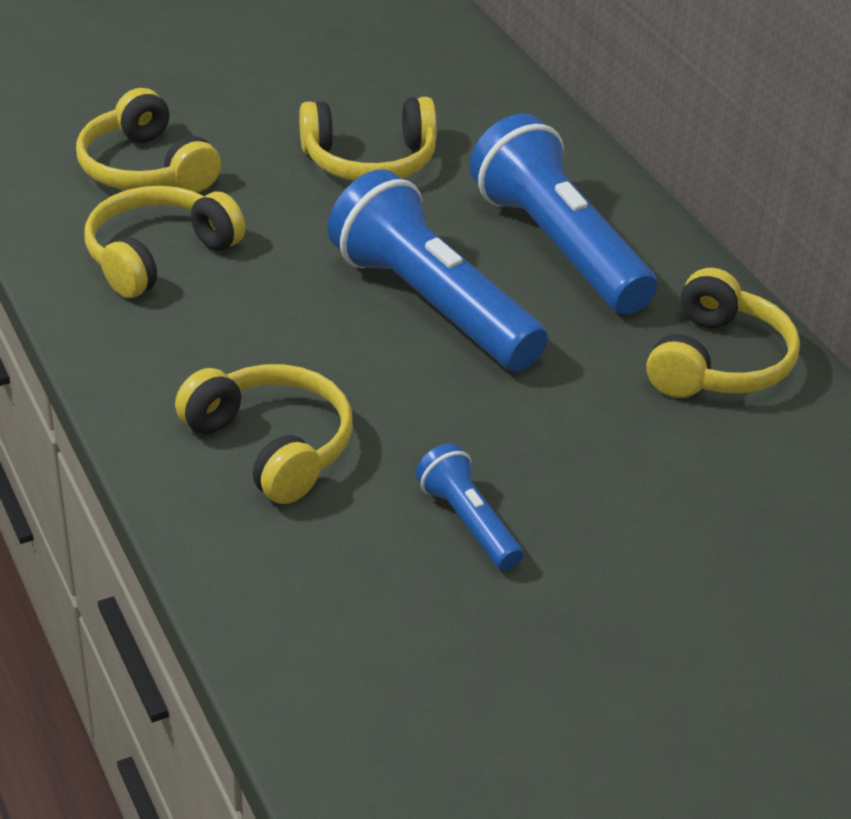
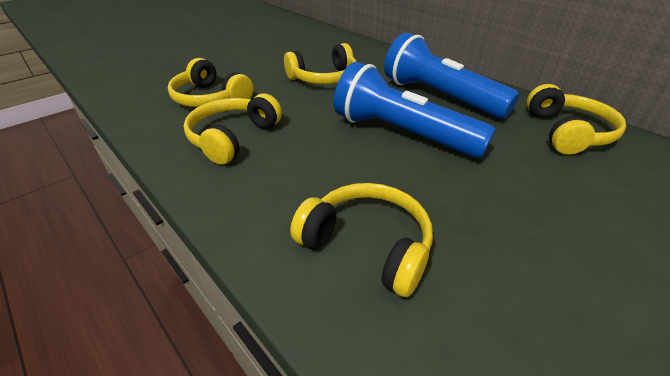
camera: 15 degrees left, 0 degrees up
(468, 522) = (543, 271): blue flashlight -> none

